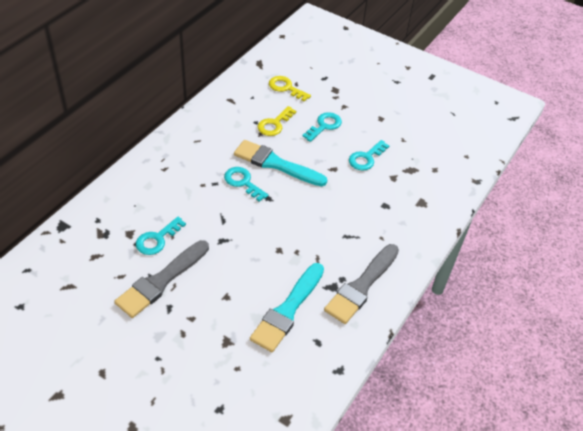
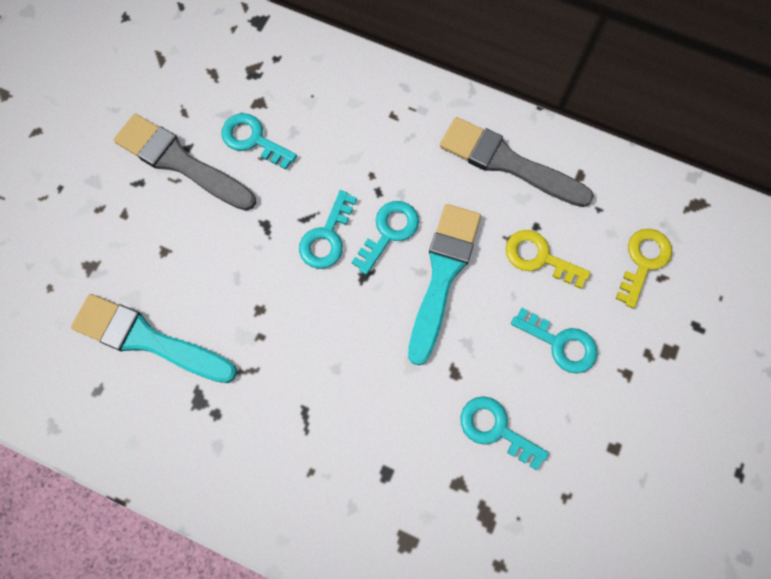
camera: 85 degrees right, 25 degrees up
(238, 211) = (327, 237): none -> turquoise key
(361, 286) = (204, 446): grey brush -> grey brush (507, 163)

